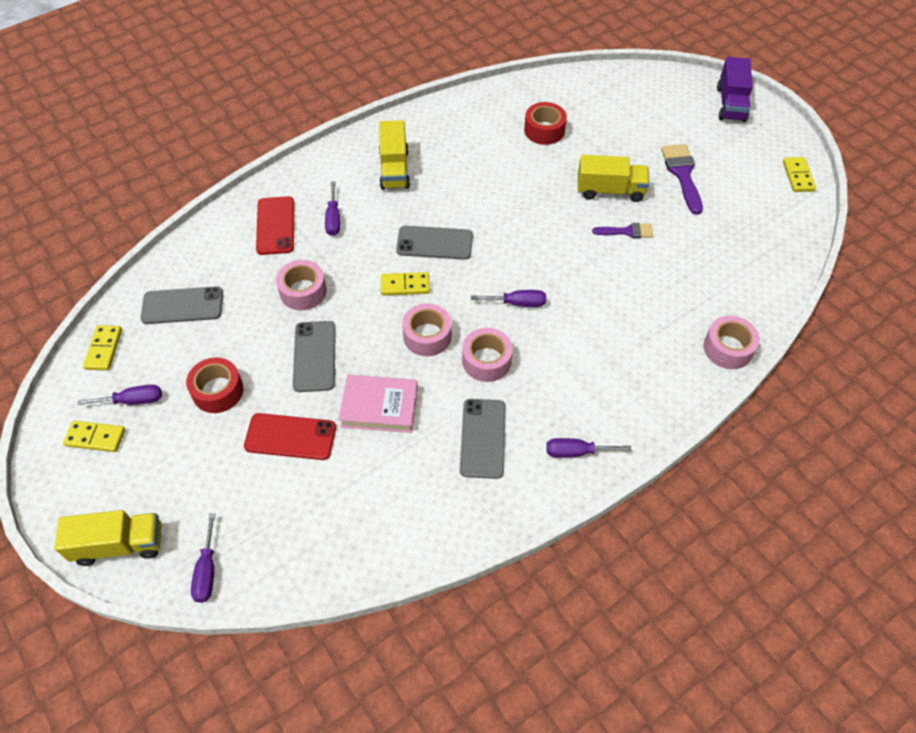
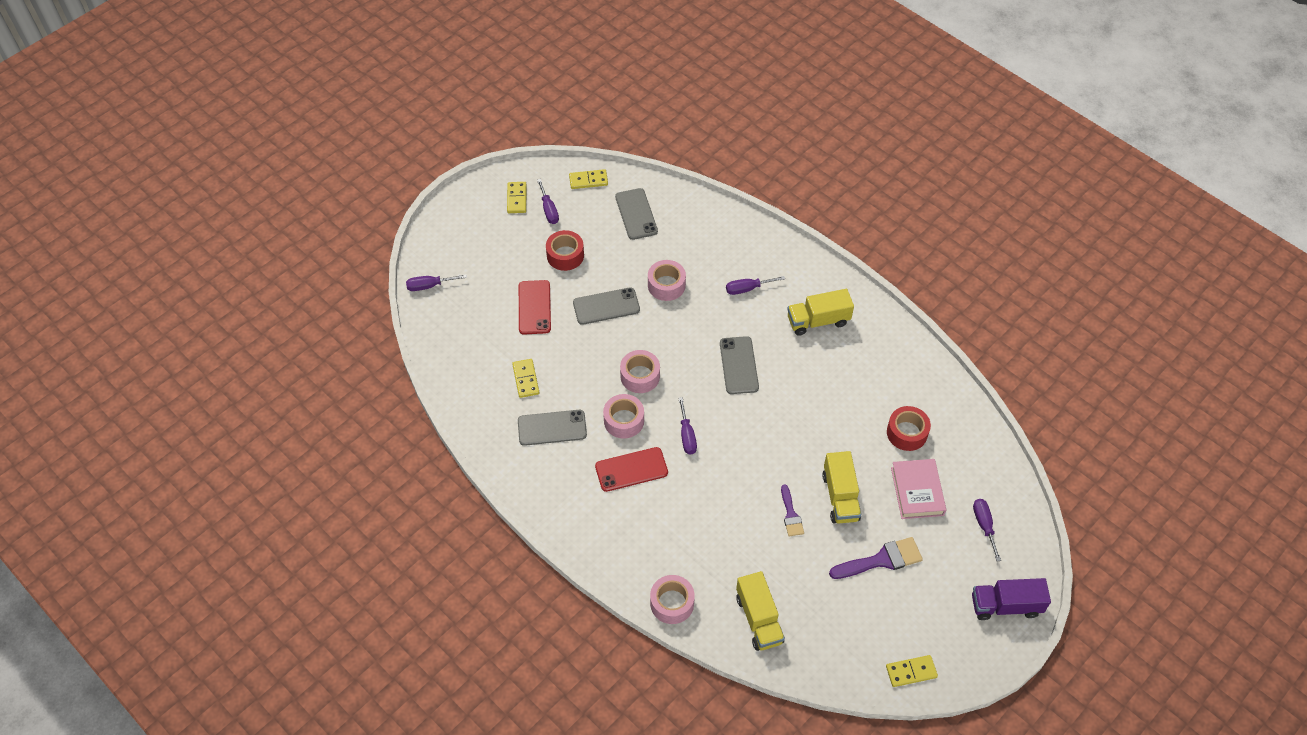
camera: 80 degrees right, 0 degrees up
(119, 545) = (442, 235): yellow truck -> yellow truck (759, 619)
(275, 226) = (730, 251): red phone -> red phone (631, 469)
(379, 407) = (568, 356): pink book -> pink book (917, 491)
(405, 285) = (688, 352): yellow domino -> yellow domino (526, 379)
(576, 452) = (549, 492): purple screwdriver -> purple screwdriver (984, 525)

